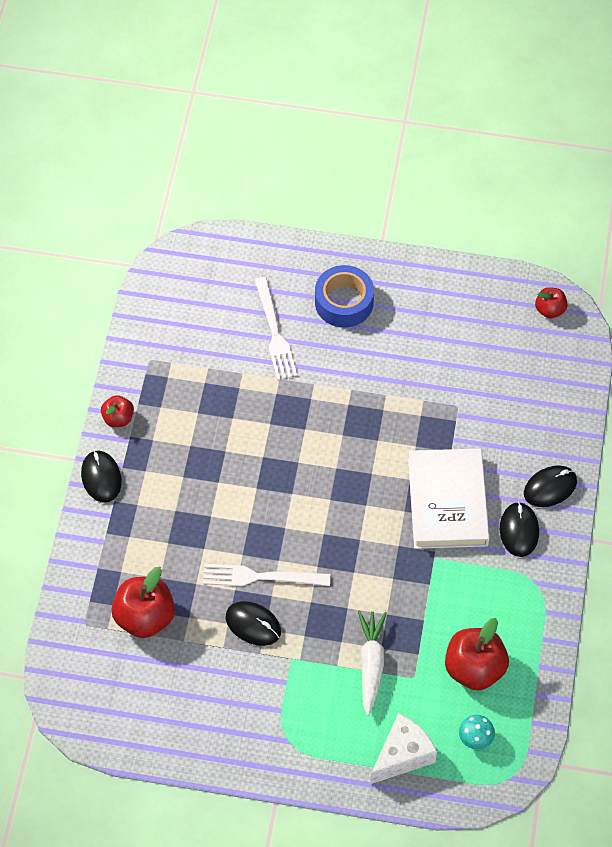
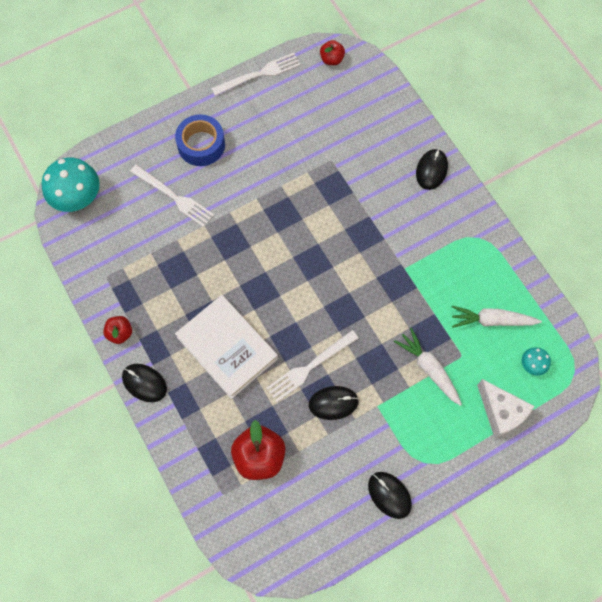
camera: 40 degrees left, 10 degrees up
(186, 269) = (77, 197): none -> turquoise mushroom
(402, 755) = (501, 412): white cheese -> white cheese turned 135 degrees clockwise
(447, 502) = (380, 226): white book -> white book (227, 348)
(462, 274) = (259, 74): none -> white fork
(474, 669) = (492, 320): red apple -> white carrot
(519, 530) = (438, 211): black mouse -> black mouse (389, 495)

